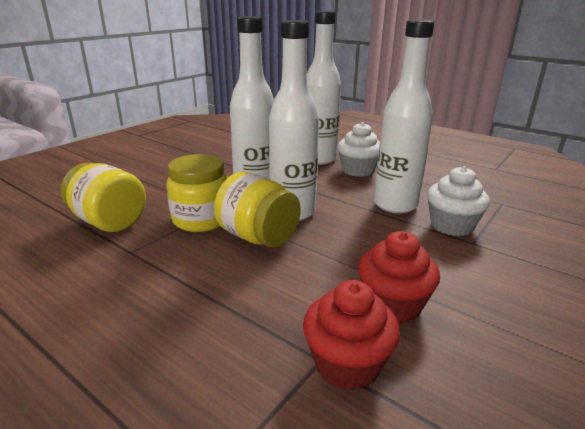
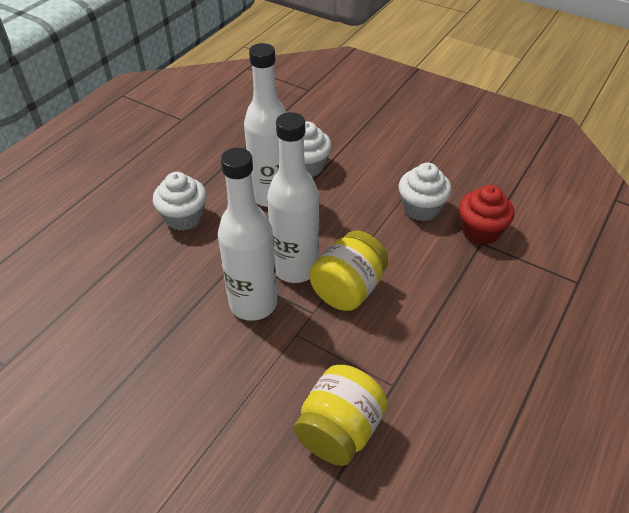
camera: 95 degrees left, 20 degrees up
(201, 219) = (320, 341): yellow jar -> none
(319, 159) = (144, 252): white bottle -> none
(393, 305) = (421, 208): red cupcake -> white cupcake

